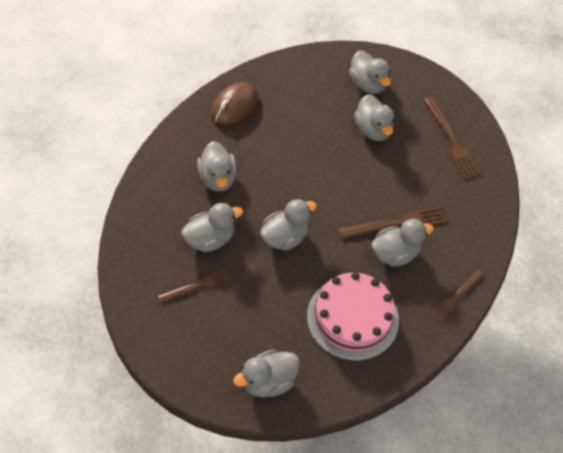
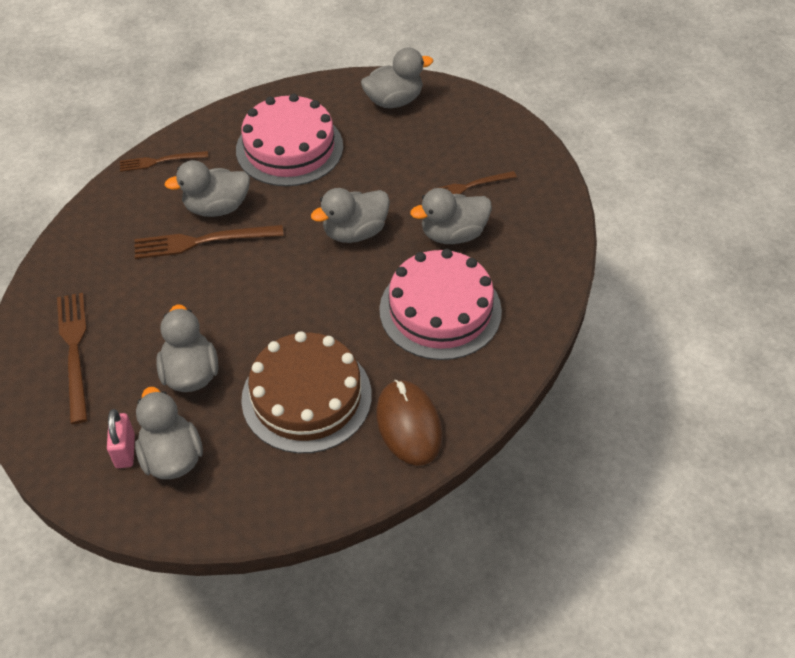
camera: 170 degrees left, 5 degrees down
(217, 178) = (440, 310): grey duck -> pink cake
(234, 106) = (409, 424): brown mouse -> brown mouse turned 60 degrees counterclockwise
(298, 119) = (306, 397): none -> brown cake
(395, 86) = (125, 451): none -> pink padlock
(455, 297) = (160, 161): brown fork -> brown fork turned 150 degrees counterclockwise

